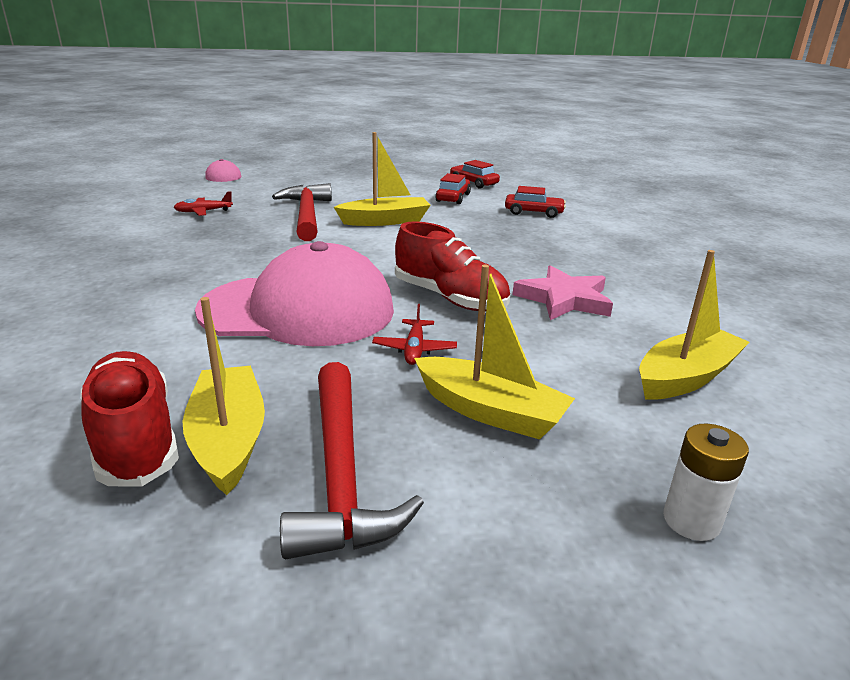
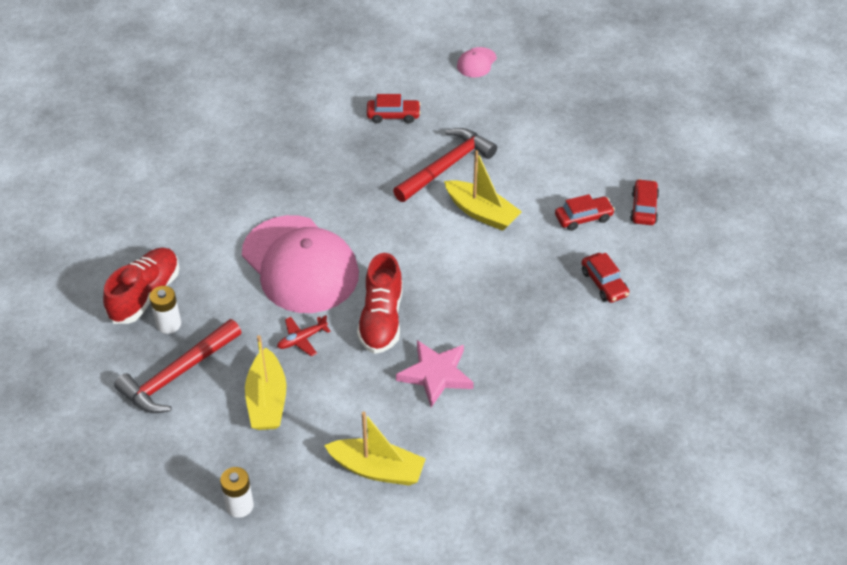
camera: 55 degrees right, 20 degrees up
(203, 212) = (393, 115): red plane -> red car
(228, 440) = (168, 324): yellow boat -> white battery

